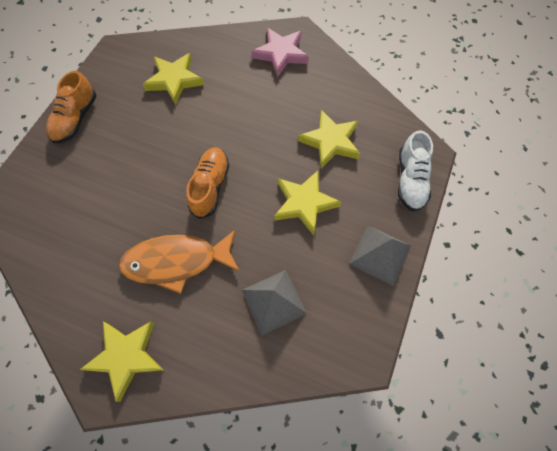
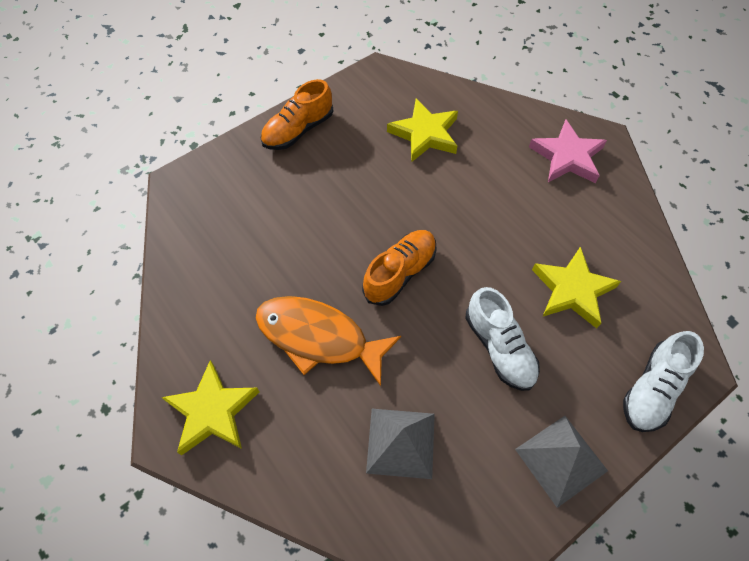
camera: 30 degrees right, 5 degrees down
(304, 203) = (499, 348): yellow star -> white shoe

